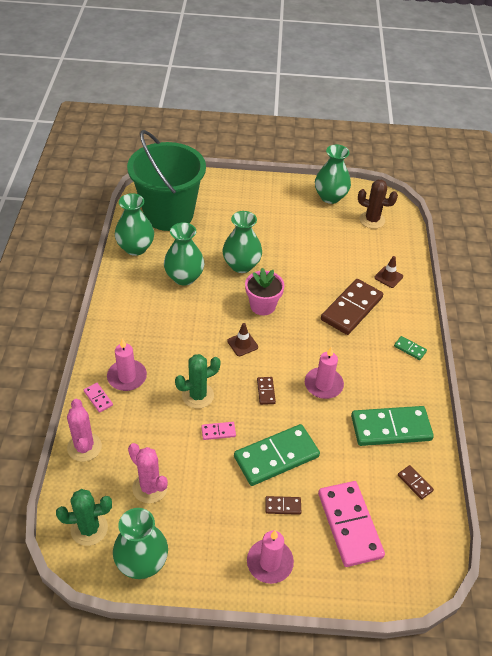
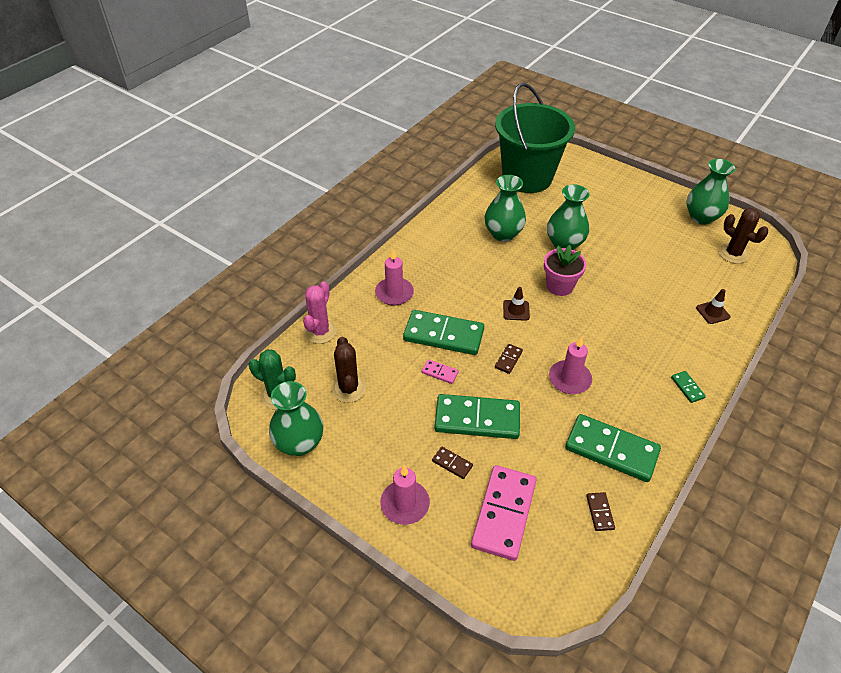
camera: 35 degrees right, 0 degrees up
(98, 398) = (358, 299): pink domino -> none
(135, 248) = (477, 194): green vase -> none
(150, 487) = (348, 389): pink cactus -> brown cactus
(198, 395) = (443, 335): green cactus -> green domino
(351, 309) = (649, 325): brown domino -> none

